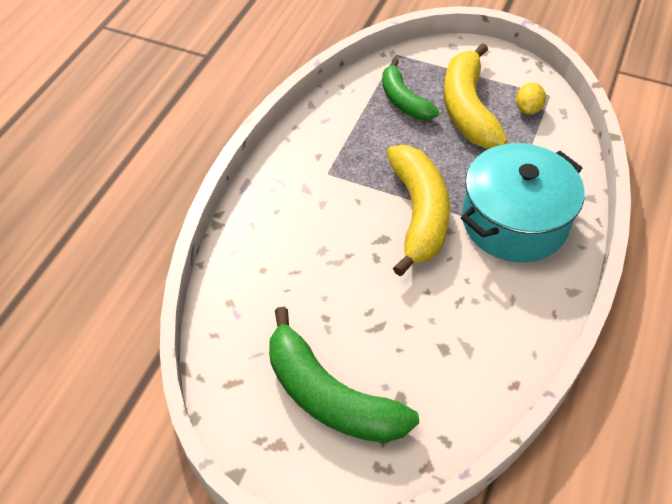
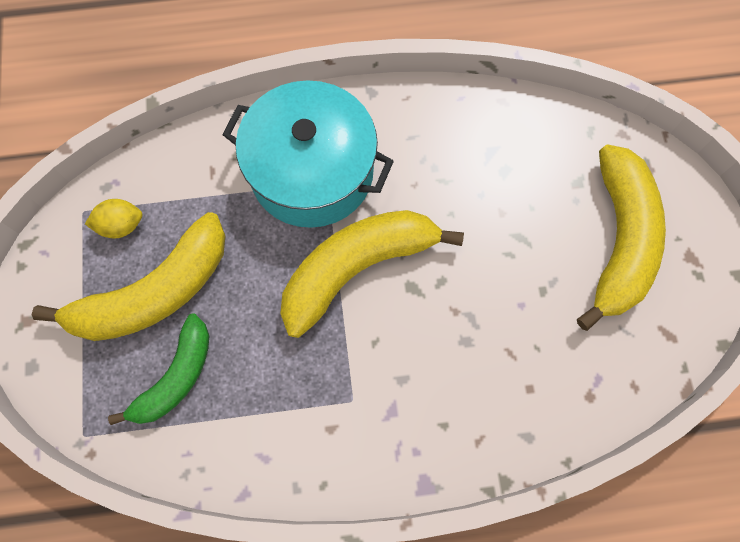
camera: 120 degrees left, 20 degrees up
(329, 396) = (619, 241): green banana -> yellow banana

